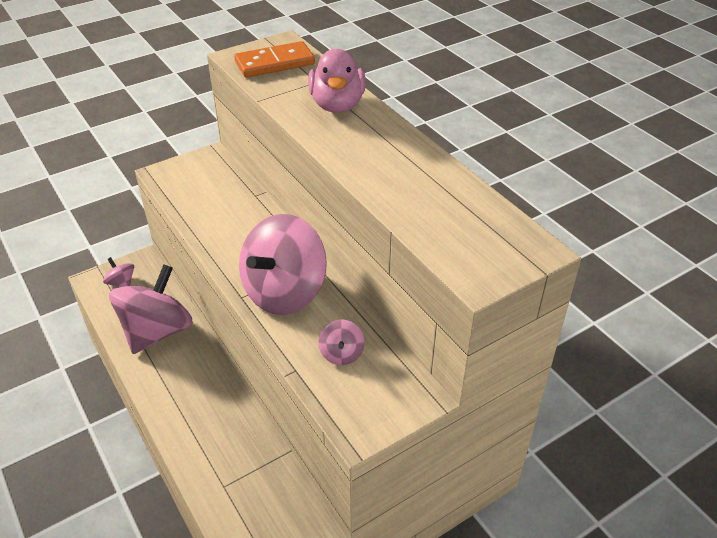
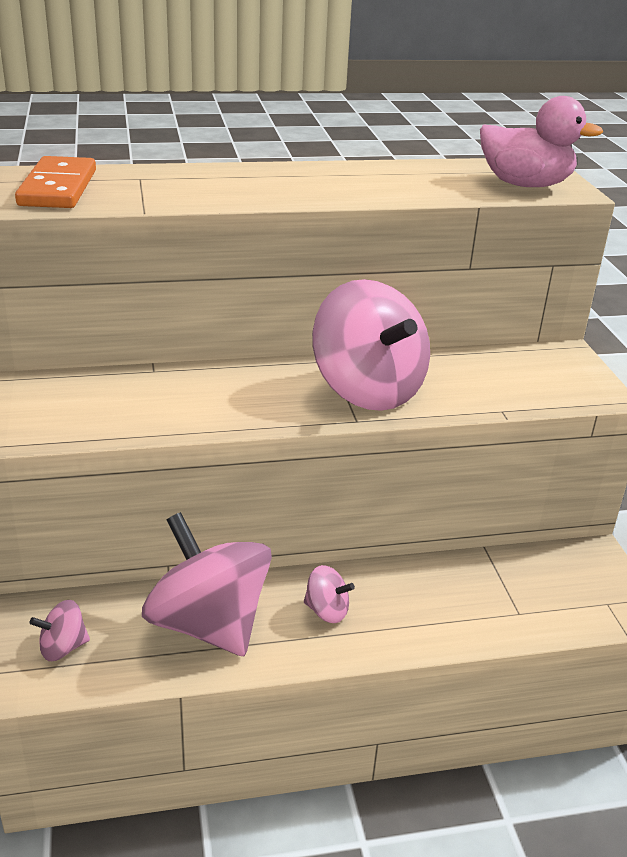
camera: 70 degrees left, 10 degrees down
(337, 105) = (211, 179): pink duck -> pink duck (525, 184)
(341, 354) = (489, 378): pink spinning top -> pink spinning top (327, 611)

